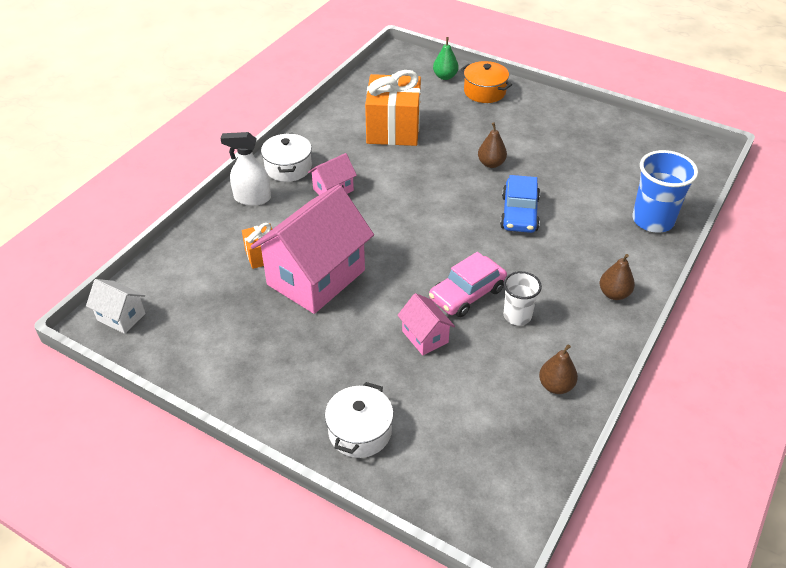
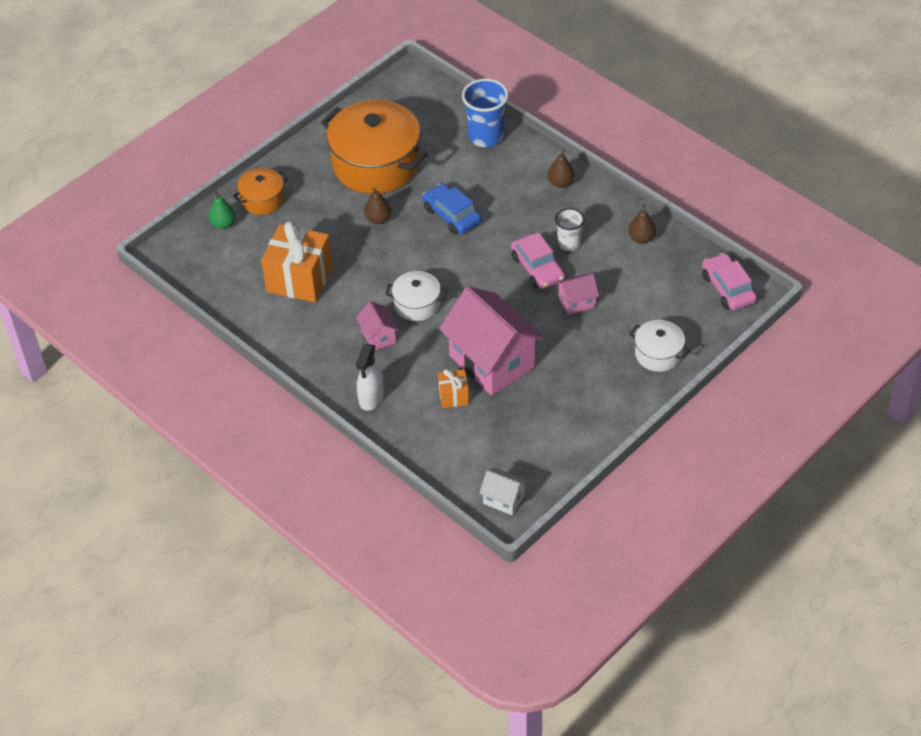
camera: 75 degrees left, 5 degrees up
(121, 317) = (503, 499): white house -> white house turned 75 degrees clockwise
(288, 168) = (333, 366): white pot -> white pot (417, 304)
(501, 499) = (728, 288): none -> pink car
(519, 213) = (451, 215): blue car -> blue car turned 150 degrees counterclockwise
(566, 150) = (376, 164): none -> orange pot

